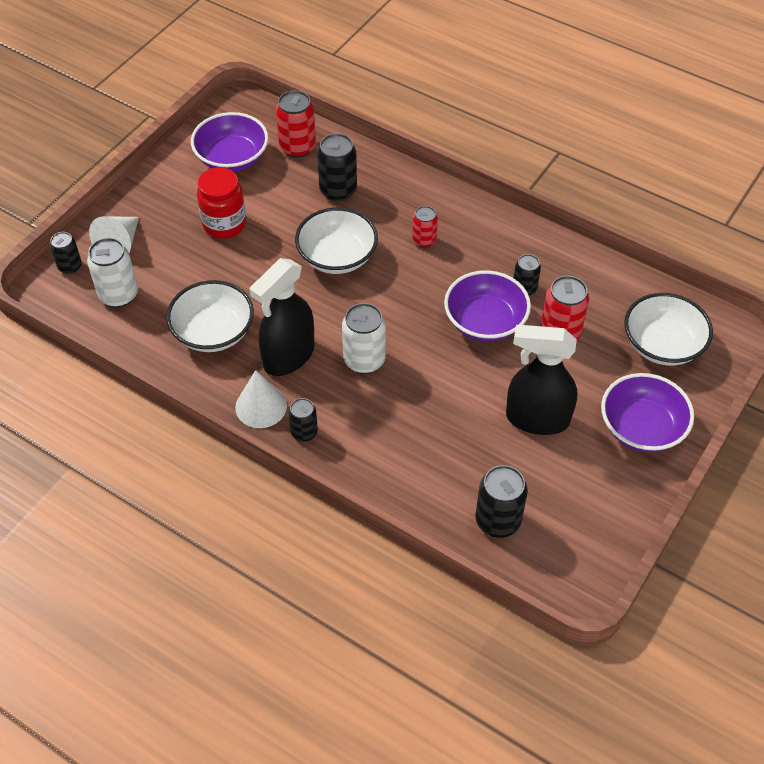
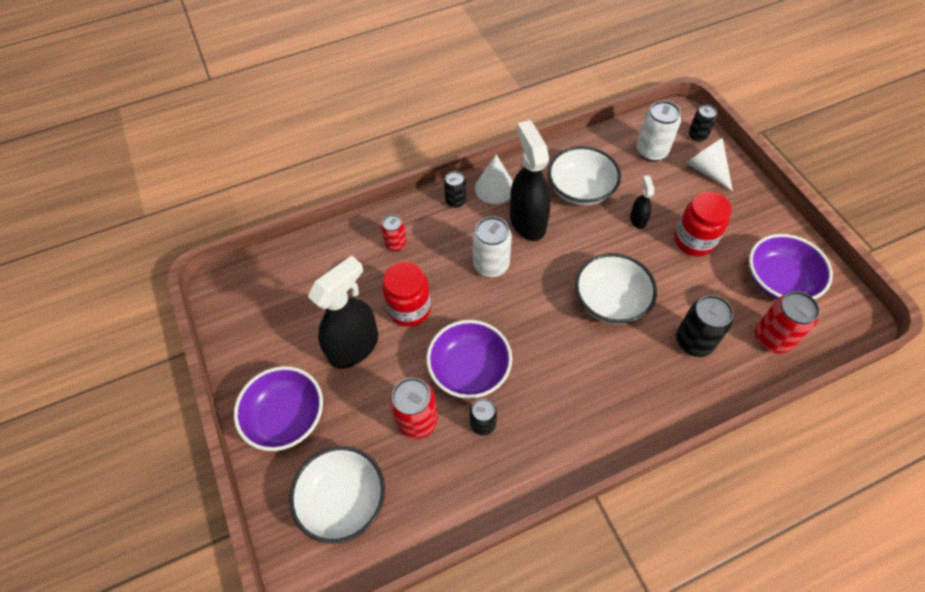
camera: 125 degrees right, 5 degrees up
(225, 272) = (638, 219): none -> black spray bottle
(424, 241) = (590, 376): red can -> red can (396, 244)
(463, 398) = (409, 309): none -> red jar
(498, 521) = (301, 271): black can -> none

